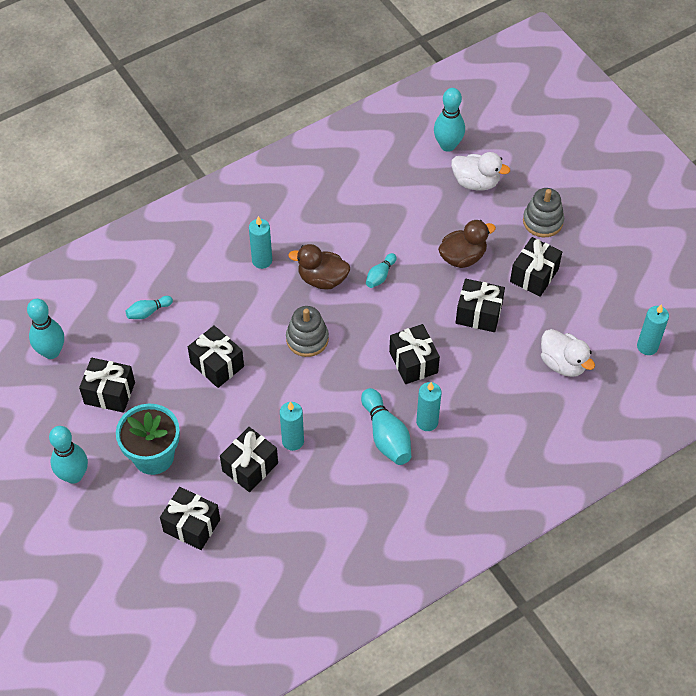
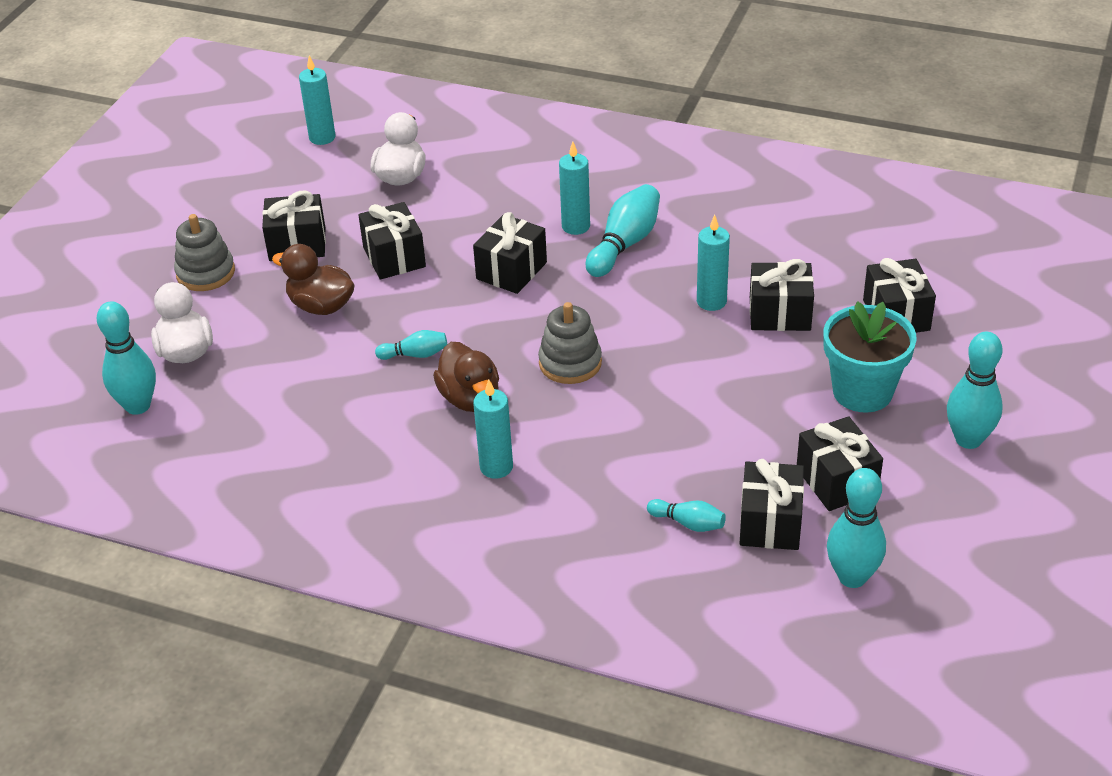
camera: 125 degrees left, 15 degrees down
(217, 365) = (689, 414): black gift -> black gift (770, 523)

